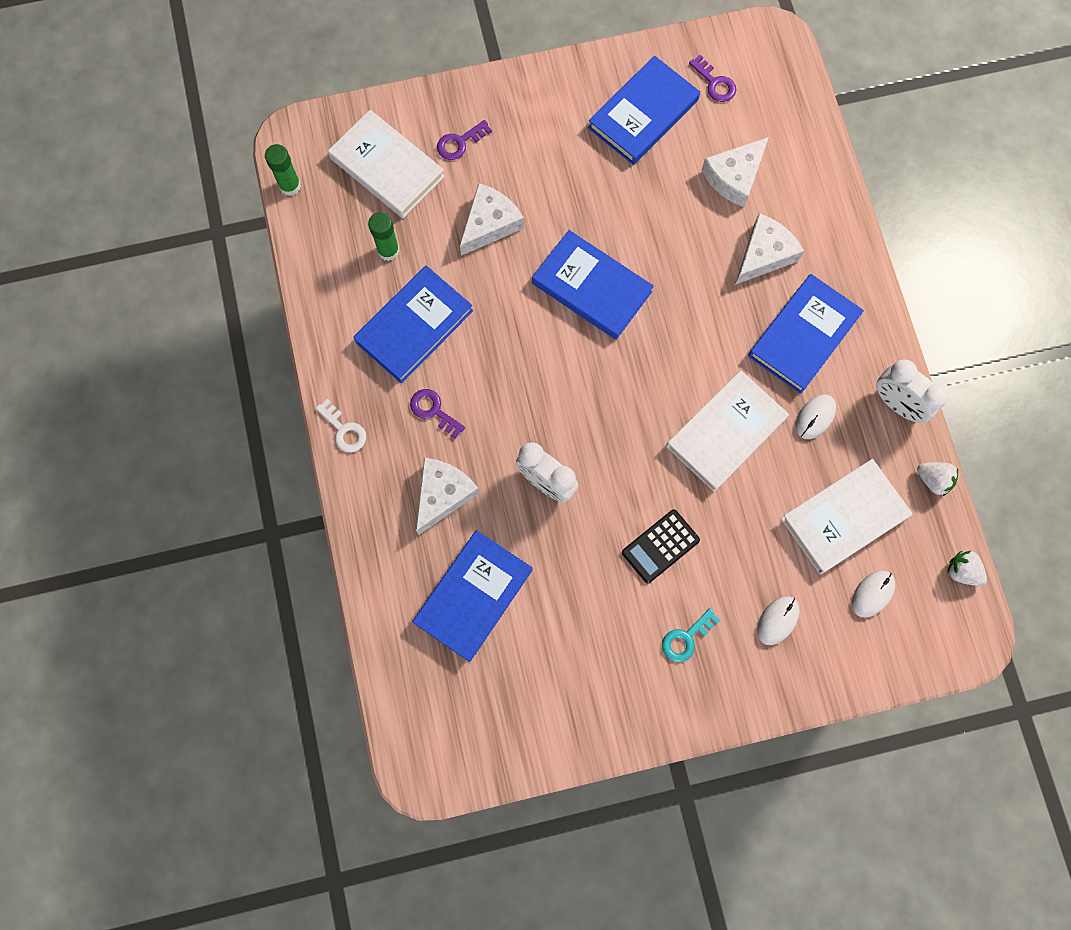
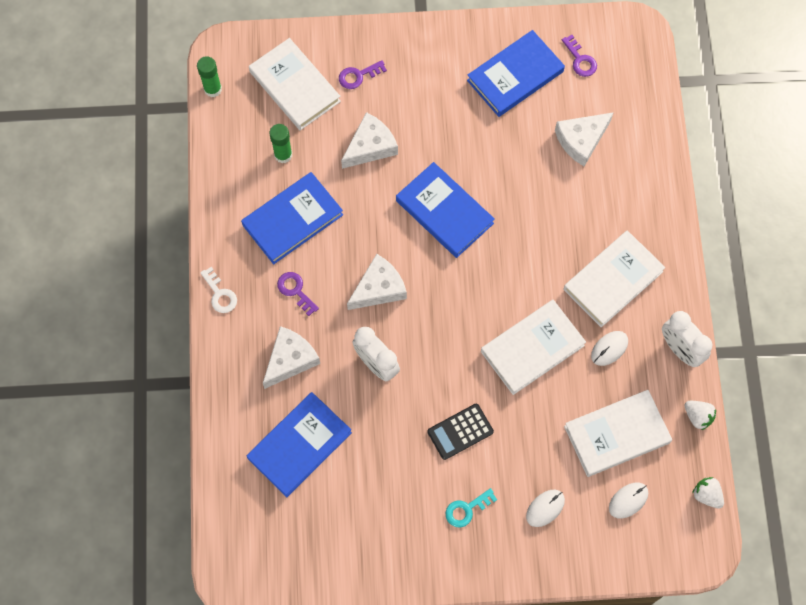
camera: 10 degrees right, 5 degrees down
(764, 254) = (593, 208): white cheese -> white cheese (378, 288)
(803, 336) = (613, 280): blue book -> white book

